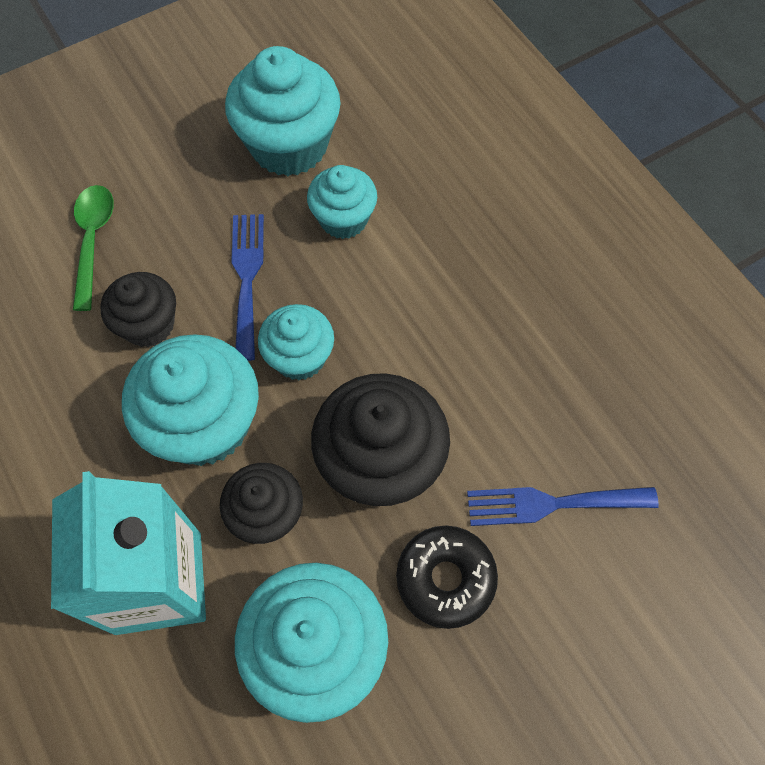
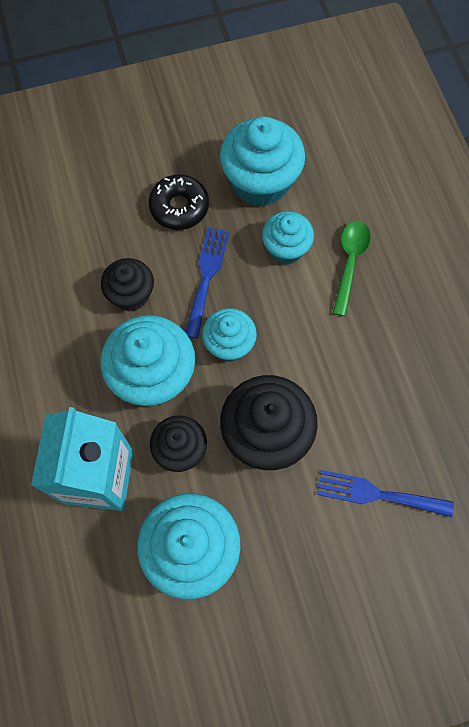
camera: 15 degrees right, 5 degrees up
(93, 241) = (106, 223): green spoon -> green spoon (350, 263)
(445, 579) = (289, 526): black donut -> black donut (179, 207)

